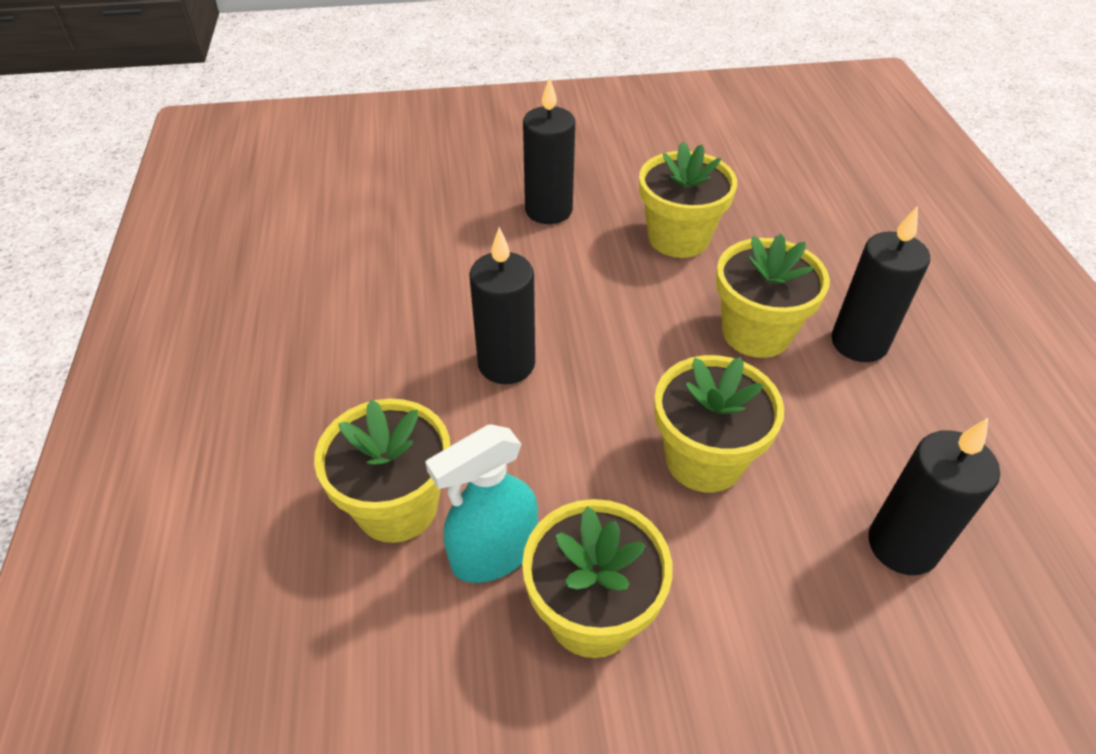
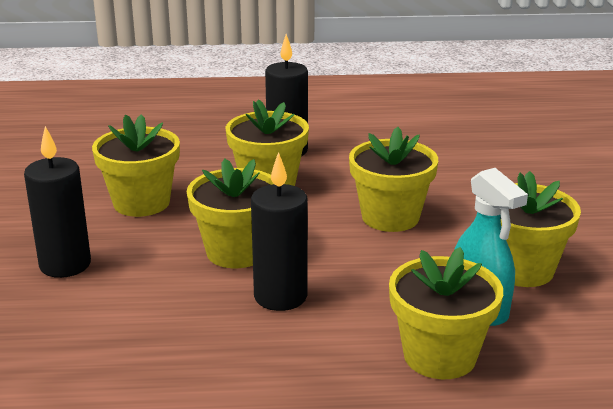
camera: 85 degrees left, 20 degrees down
(591, 321) = (237, 252): none -> yellow flower pot
(902, 545) = (455, 164): black candle -> none

